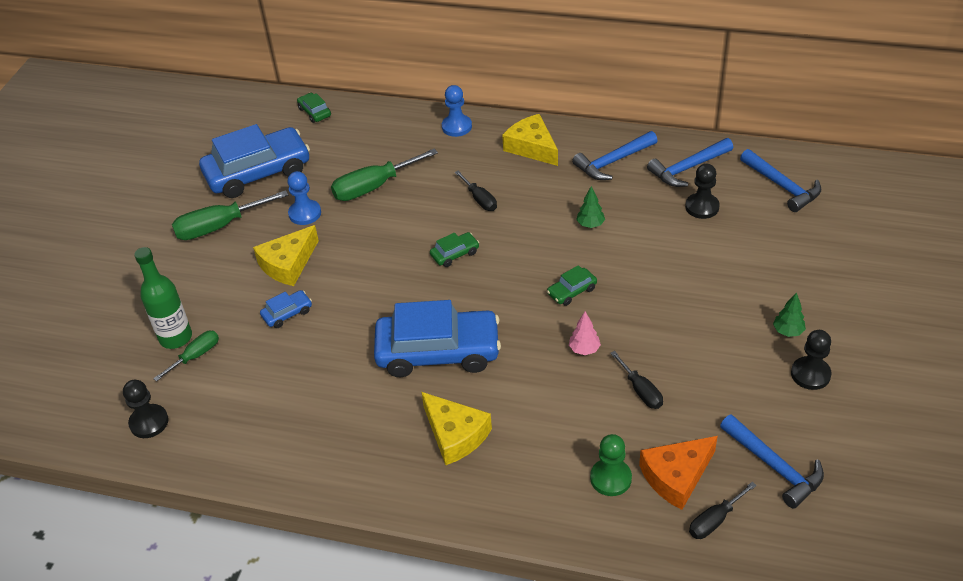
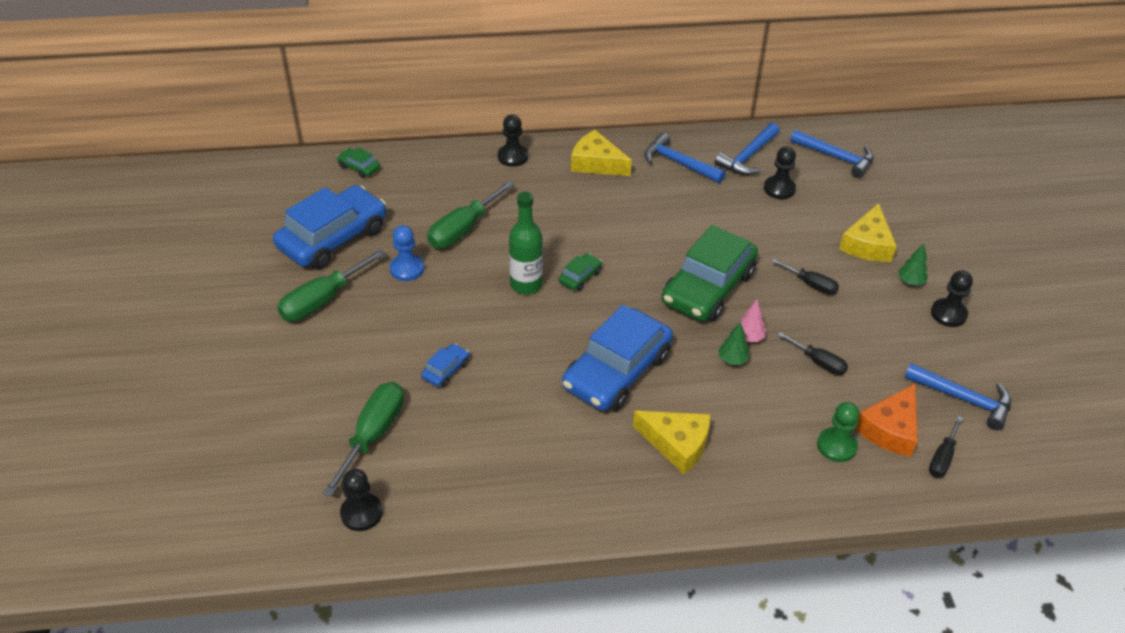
camera: 25 degrees left, 0 degrees up
(176, 338) = (340, 421): green bottle -> green bottle (526, 284)
(196, 356) = (373, 434): green screwdriver -> green screwdriver, size x1.72
(288, 264) = (418, 322): yellow cheese -> yellow cheese (867, 244)
(438, 352) = (617, 371): blue car -> blue car turned 150 degrees clockwise
(456, 127) = (513, 156): blue pawn -> black pawn
(480, 199) = (575, 221): black screwdriver -> black screwdriver (811, 284)
(572, 291) = (708, 288): green car -> green car, size x2.38
(590, 224) = (690, 224): green tree -> green tree (732, 360)
(613, 162) = (678, 163): blue hammer -> blue hammer turned 90 degrees clockwise

